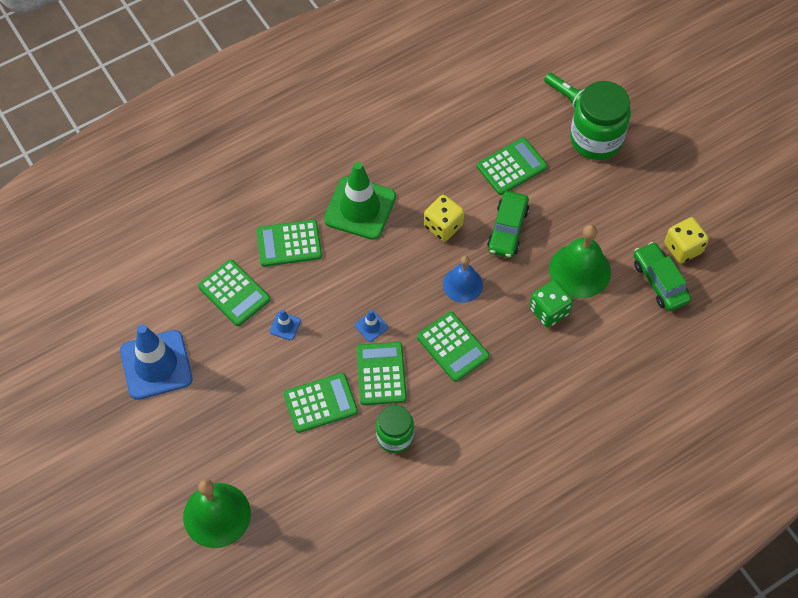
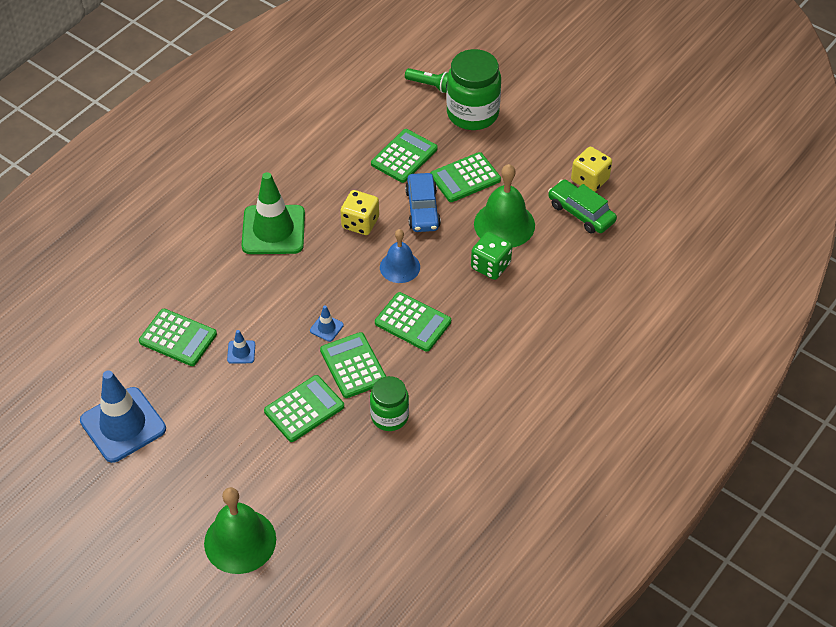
camera: 20 degrees left, 10 degrees down
(289, 243) = (216, 279): green calculator -> green calculator (465, 178)
(507, 229) = (422, 209): green car -> blue car

